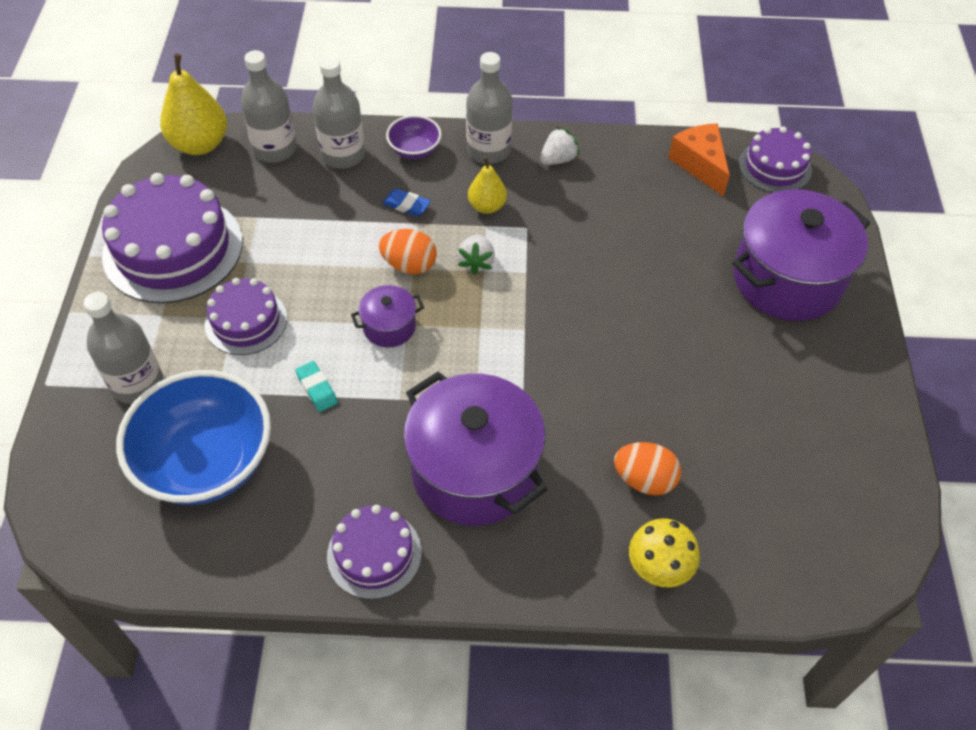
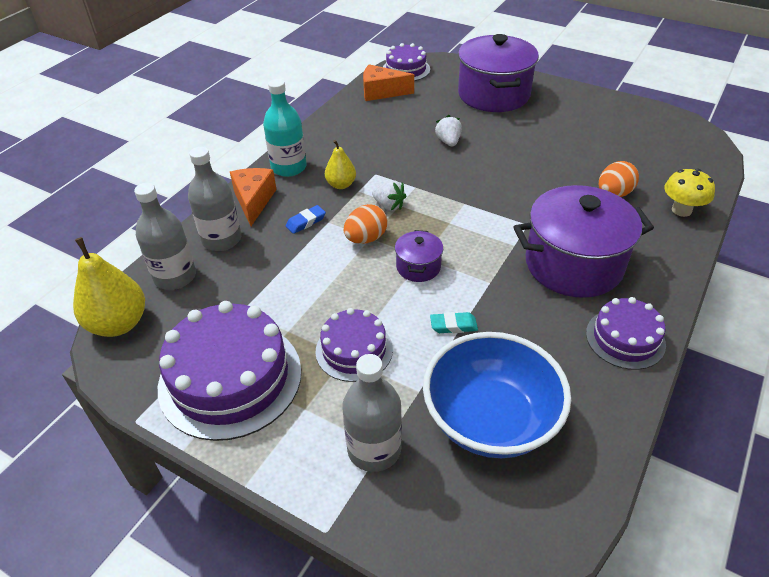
camera: 60 degrees left, 10 degrees down
(414, 150) = (254, 201): purple bowl -> orange cheese
(488, 150) = (289, 167): grey bottle -> turquoise bottle
(558, 159) = (326, 141): white strawberry -> white strawberry (448, 142)

